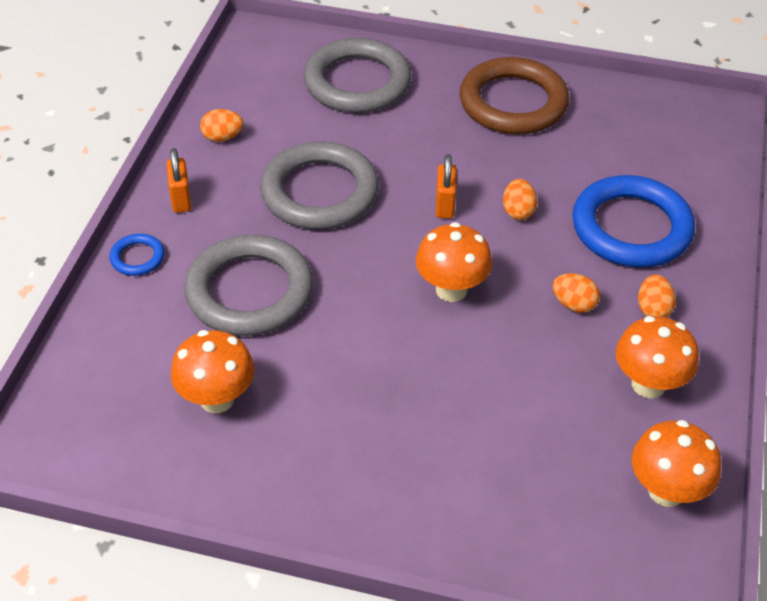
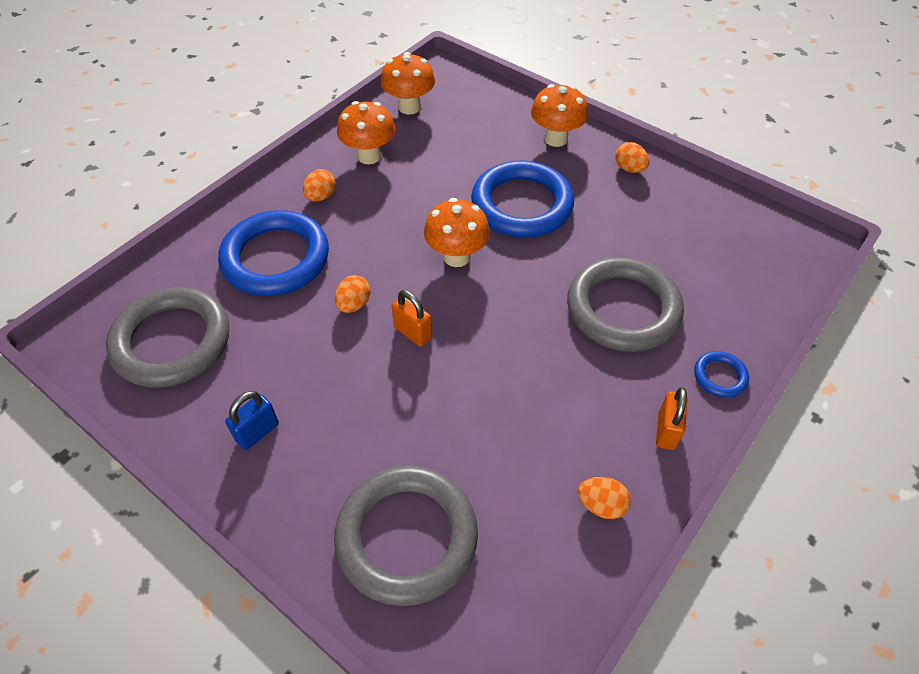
camera: 155 degrees left, 5 degrees up
(217, 399) = (670, 236): orange mushroom -> orange mushroom (555, 139)
(319, 192) = (522, 389): grey ring -> grey ring (172, 342)
(415, 380) = (522, 205): none -> blue ring
(445, 205) = (413, 333): orange padlock -> orange padlock turned 75 degrees counterclockwise
(513, 102) = (257, 432): brown ring -> blue padlock
(573, 304) = (373, 217): orange egg -> orange egg (629, 169)

